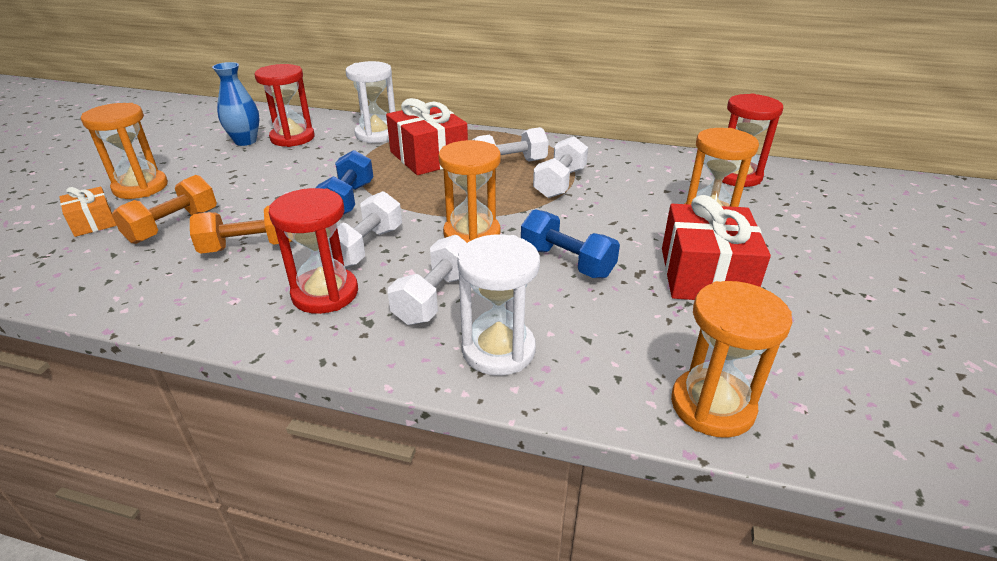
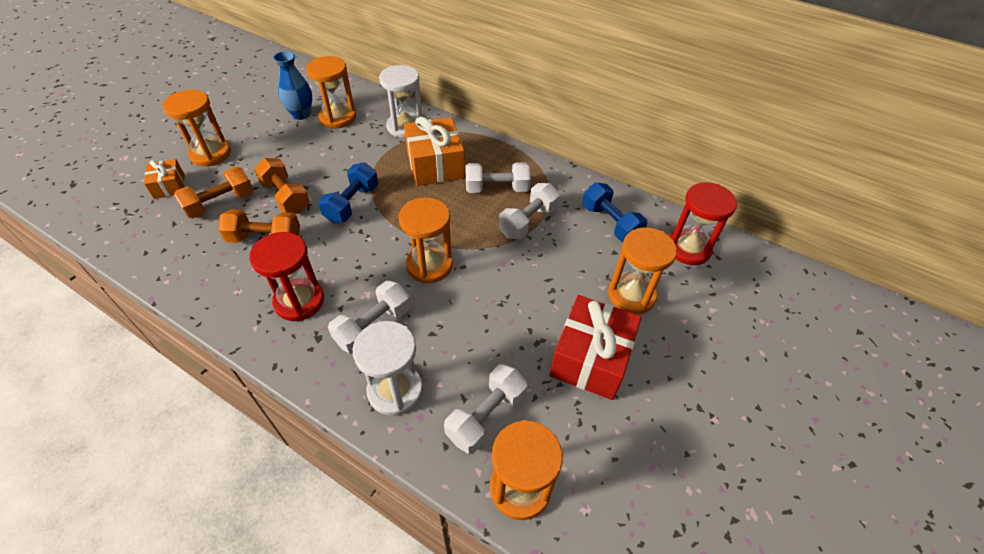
camera: 15 degrees right, 15 degrees up
(260, 207) = (286, 197): none -> orange dumbbell
(292, 138) = (338, 118): red hourglass -> orange hourglass
(365, 247) = (345, 260): white dumbbell -> white dumbbell (486, 416)
(428, 157) = (435, 165): red gift -> orange gift
(567, 262) = (488, 315): blue dumbbell -> blue dumbbell (610, 223)

